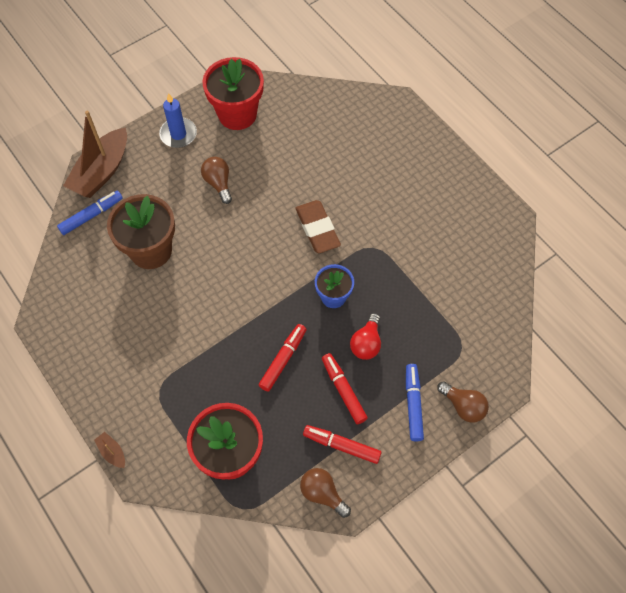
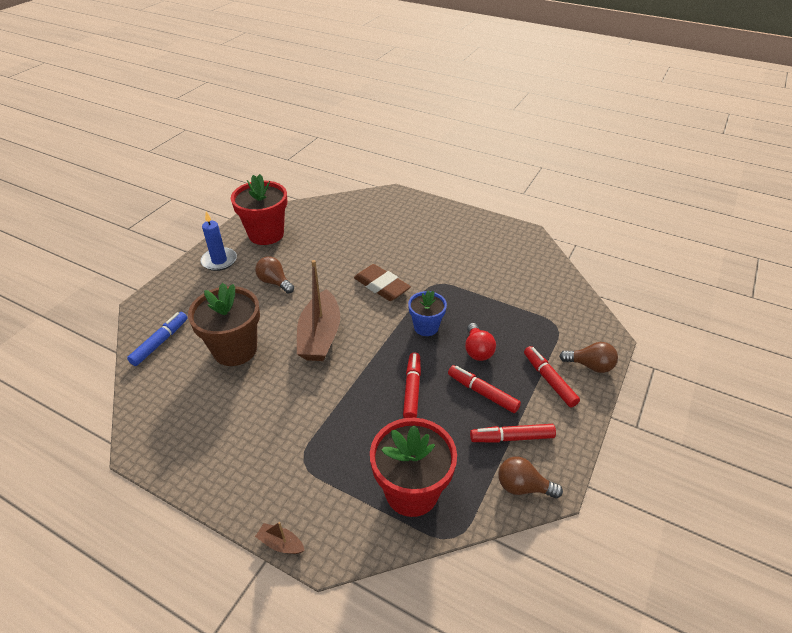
camera: 25 degrees left, 20 degrees down
(102, 172) = (156, 307): brown boat -> brown boat (320, 336)
(413, 404) = (549, 380): blue marker -> red marker

